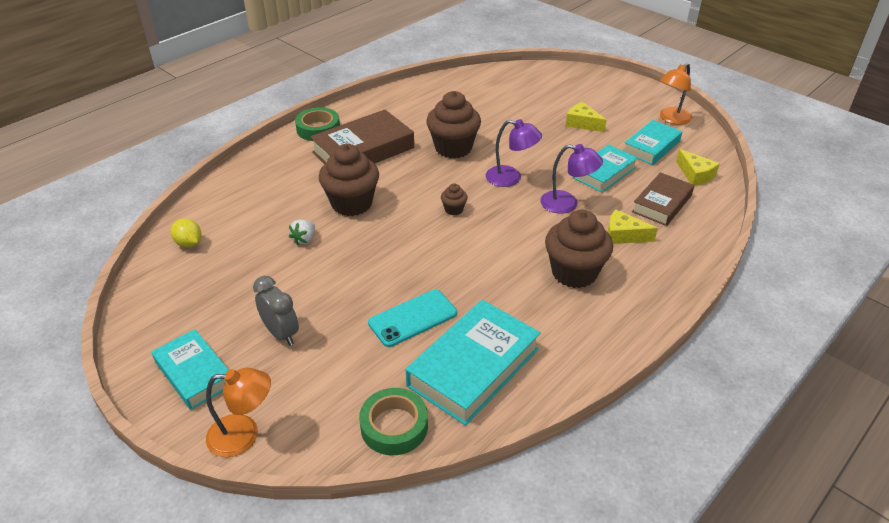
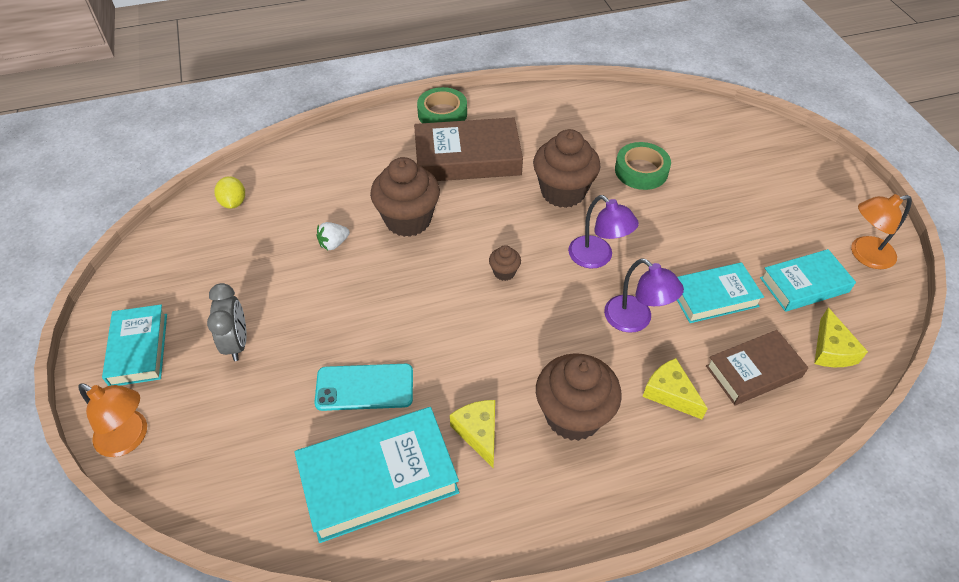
camera: 30 degrees right, 10 degrees up
(394, 426) = (256, 504): green tape -> green tape (641, 171)
(582, 123) = (740, 217): yellow cheese -> yellow cheese (478, 433)

